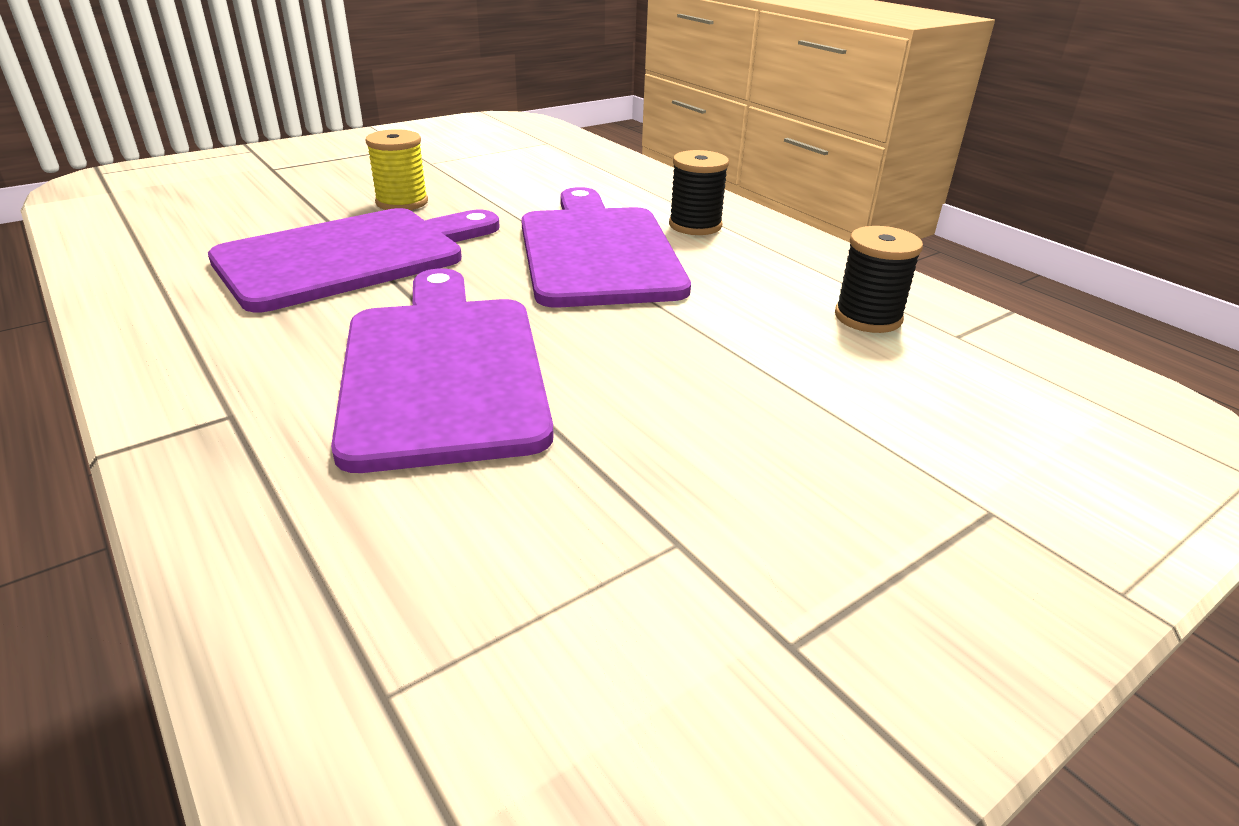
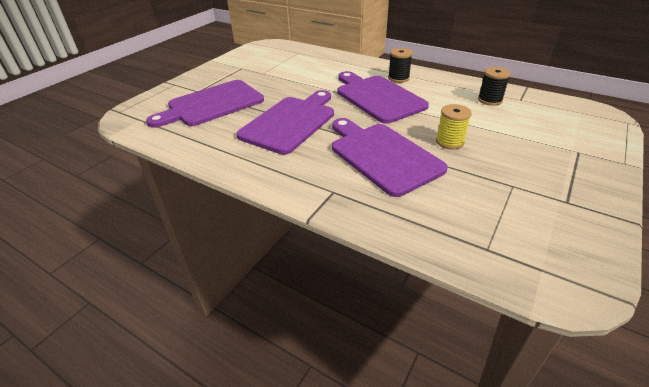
camera: 20 degrees left, 5 degrees up
(260, 194) = (212, 104): none -> purple cutting board
(402, 202) = (277, 94): yellow spool -> yellow spool (449, 142)

